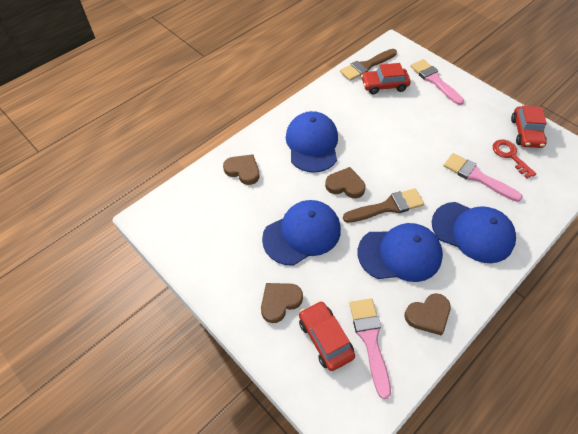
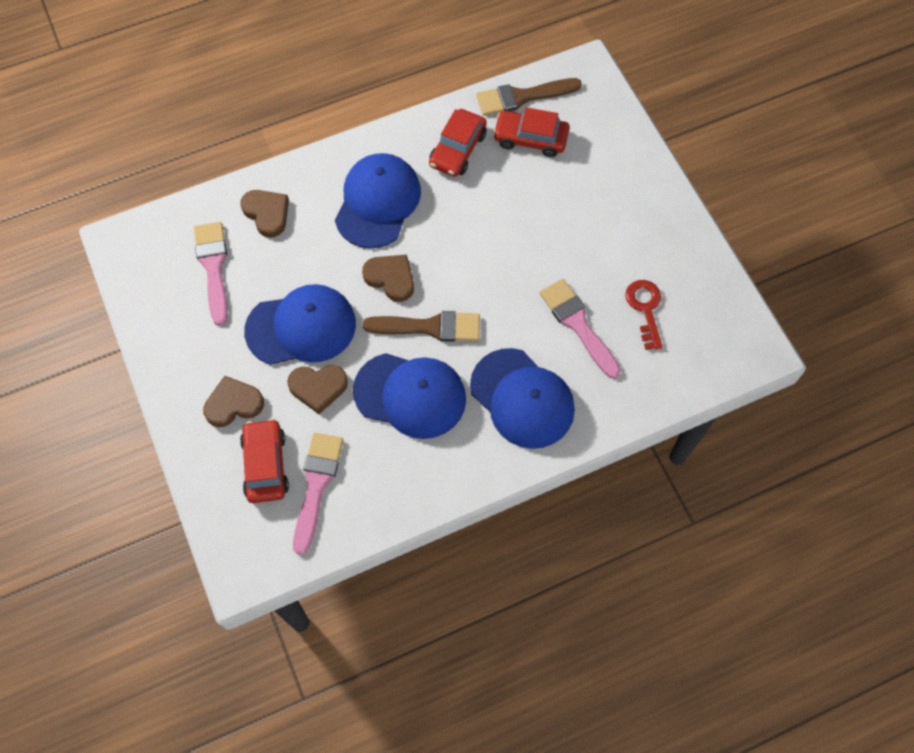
camera: 20 degrees right, 10 degrees up
(428, 315) = (401, 481): brown heart -> brown heart (318, 387)
(435, 80) = (611, 153): pink brush -> pink brush (213, 267)
(526, 132) = (693, 281): red car -> red car (457, 149)

